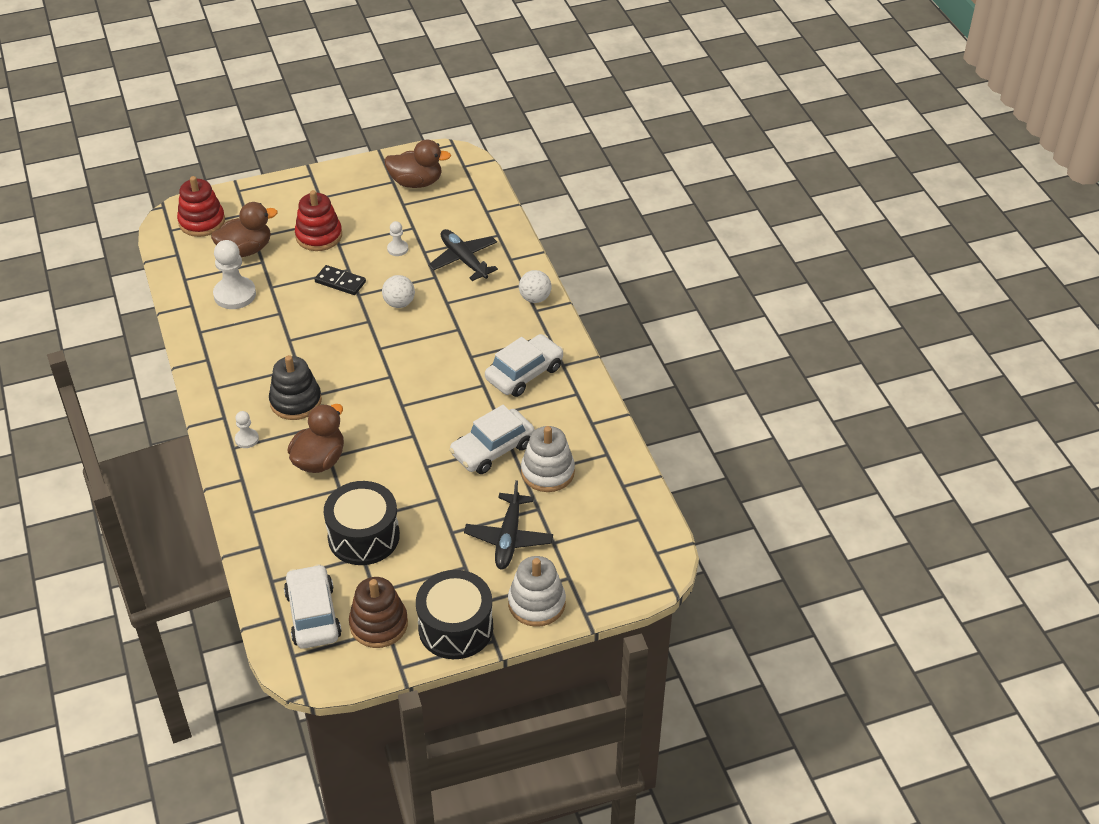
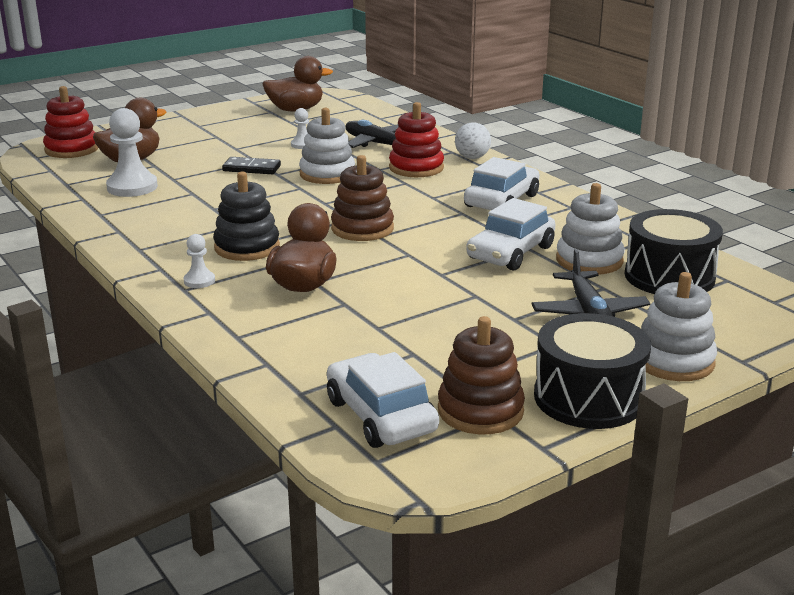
camera: 15 degrees left, 20 degrees down
(319, 236) = (210, 145): red stacking toy -> red stacking toy (416, 168)
(364, 536) = (403, 337): black drum -> black drum (669, 277)
(393, 392) = (362, 228): none -> brown stacking toy
(399, 303) = (327, 174): white ball -> white stacking toy

